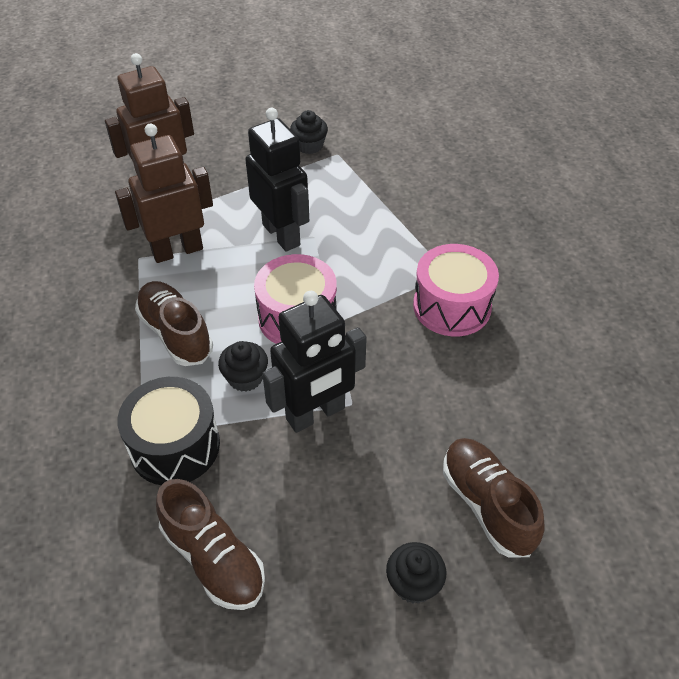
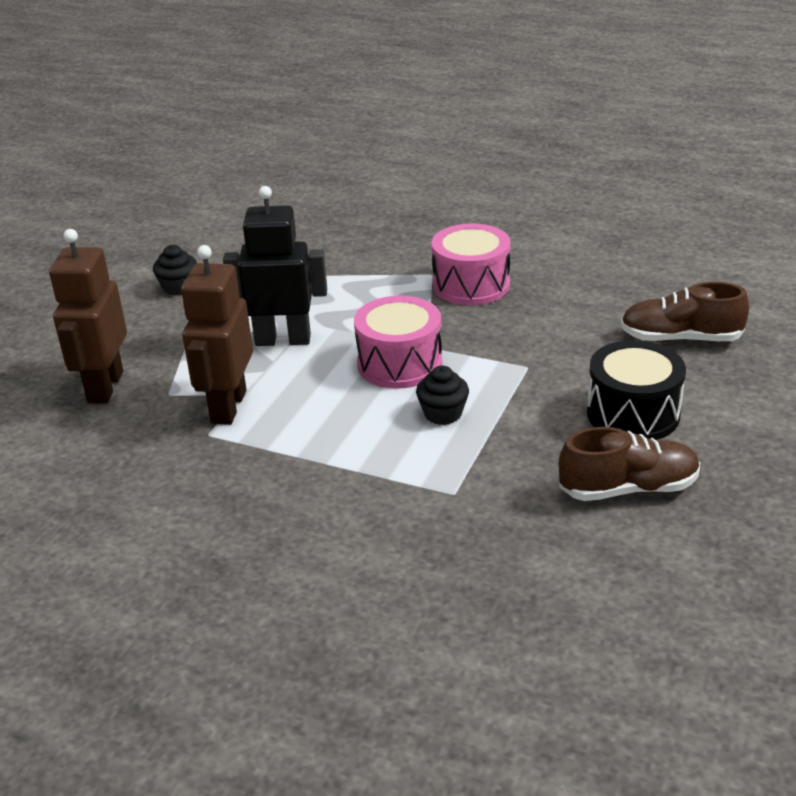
camera: 55 degrees left, 15 degrees down
(175, 333) = (343, 439): brown shoe -> none
(175, 446) = (485, 477): black drum -> black drum (633, 414)
(316, 414) = (521, 388): black robot -> none
(413, 583) = (725, 395): black cupcake -> none

